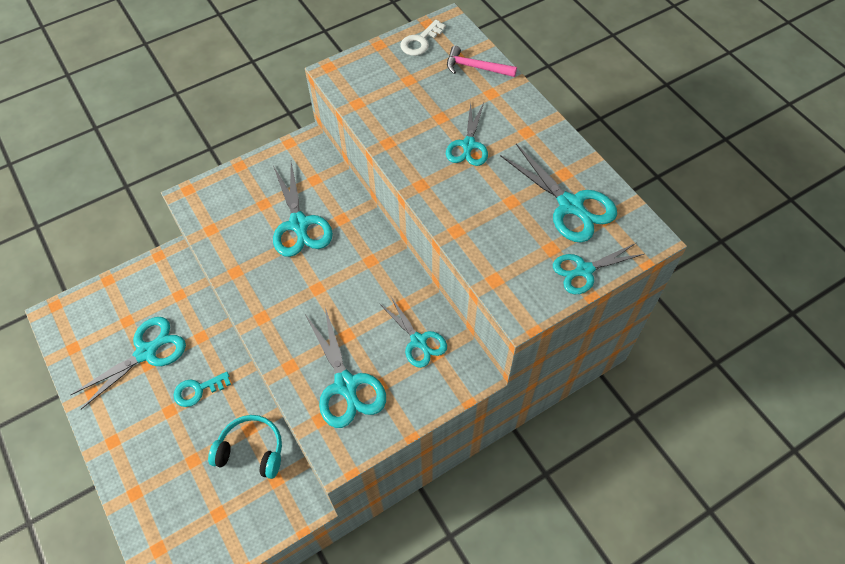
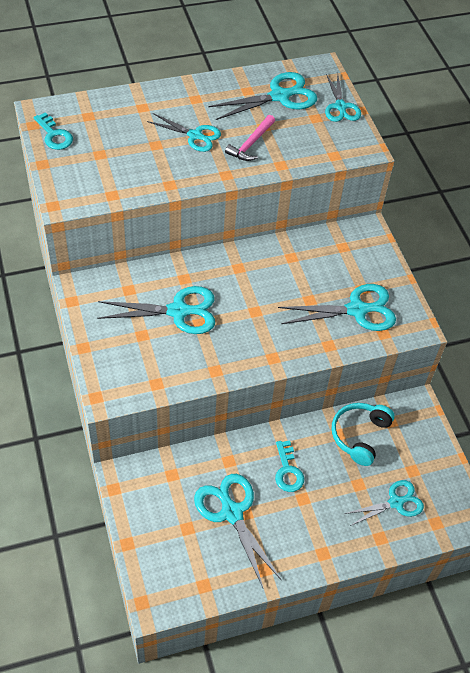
camera: 80 degrees left, 5 degrees down
(419, 341) = (329, 254): turquoise scissors -> turquoise scissors (396, 502)
(420, 41) = (54, 135): white key -> turquoise key
(476, 67) = (107, 108): pink hammer -> pink hammer (251, 144)

